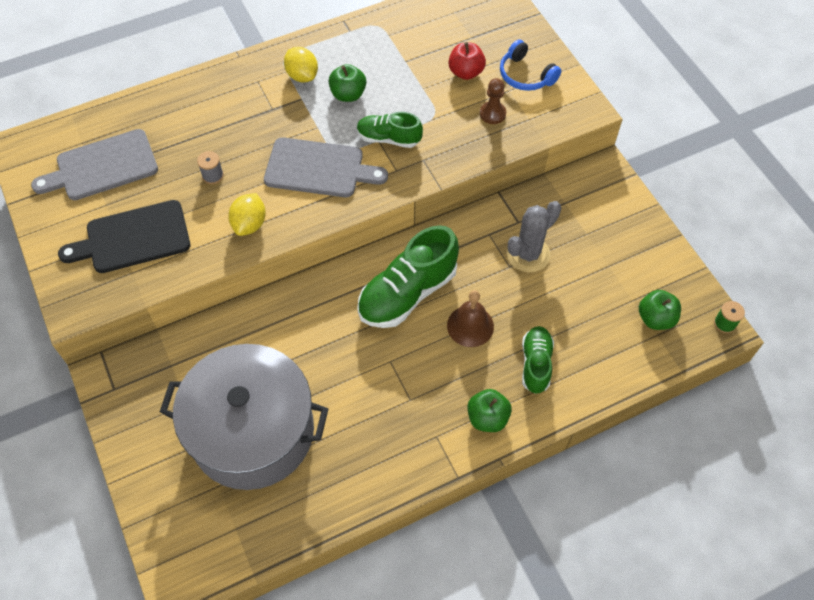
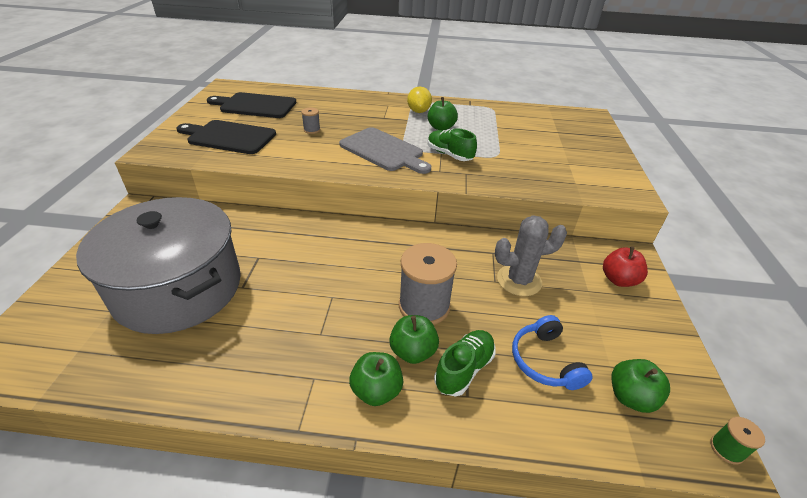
camera: 30 degrees right, 20 degrees down
(102, 166) = (255, 105): grey cutting board -> black cutting board
(249, 224) = (306, 158): yellow lemon -> none
(407, 293) = (390, 259): green shoe -> none
(466, 72) = (539, 145): red apple -> red apple (618, 280)
(470, 326) = (424, 306): brown bell -> grey spool
(490, 372) = (413, 351): none -> green apple
(492, 114) = (545, 170): brown pawn -> none
(525, 75) = (589, 161): blue headphones -> blue headphones (545, 361)

